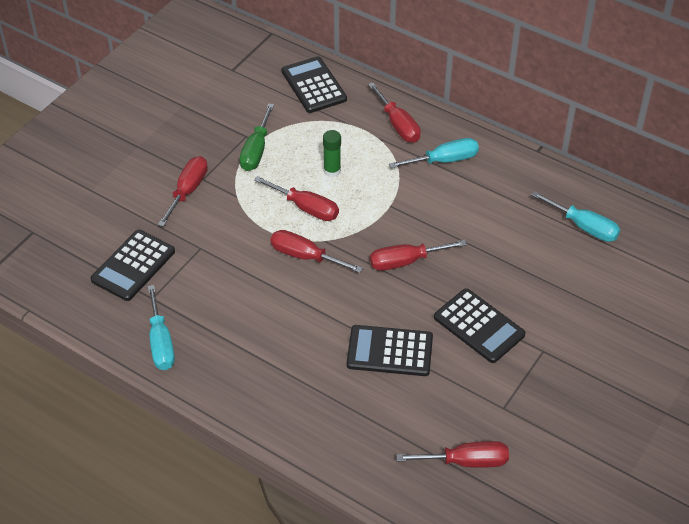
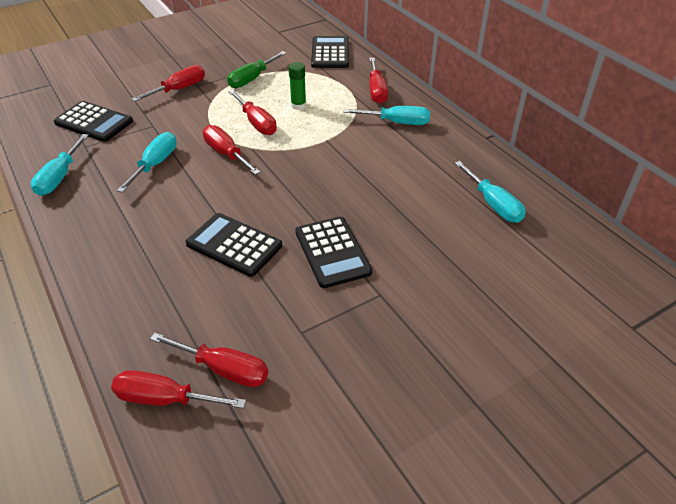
camera: 25 degrees right, 5 degrees down
(133, 266) = (94, 122): black calculator -> black calculator turned 120 degrees counterclockwise
(244, 293) = (155, 164): none -> turquoise screwdriver
(405, 261) = (306, 182): red screwdriver -> red screwdriver (165, 399)

